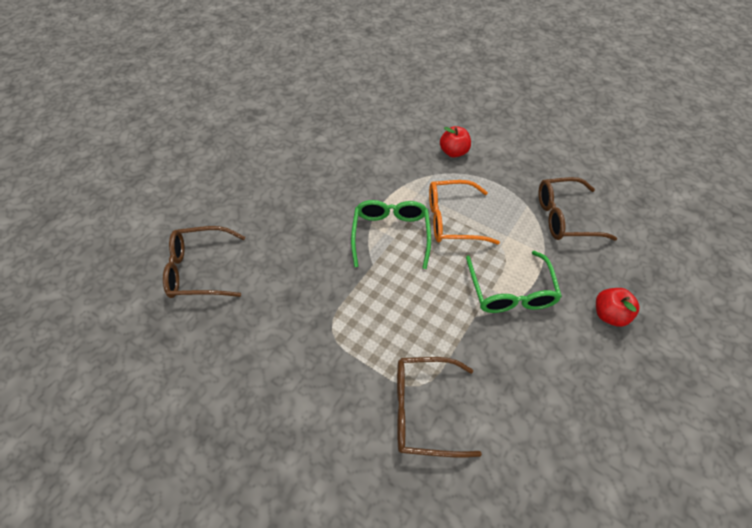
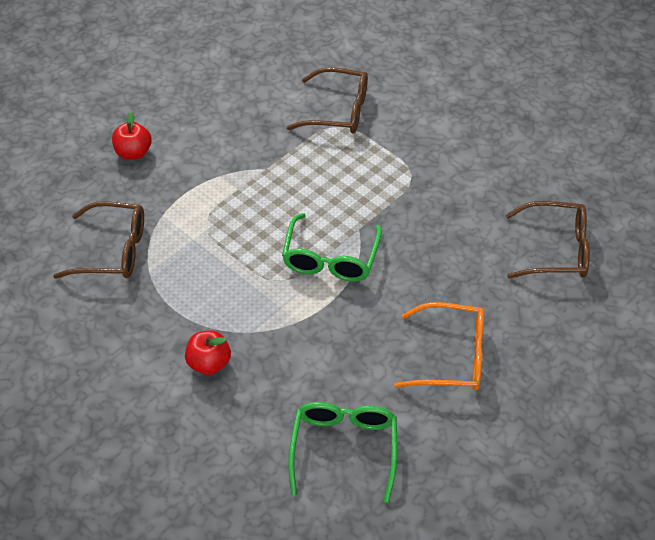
camera: 170 degrees left, 5 degrees down
(452, 219) = (250, 266): orange glasses -> orange glasses (451, 357)
(510, 291) = (219, 184): green glasses -> green glasses (344, 449)

